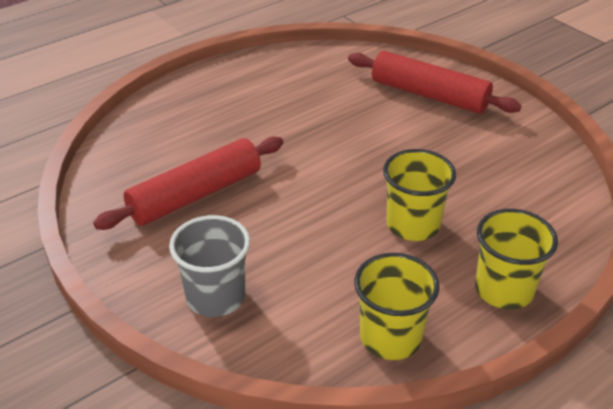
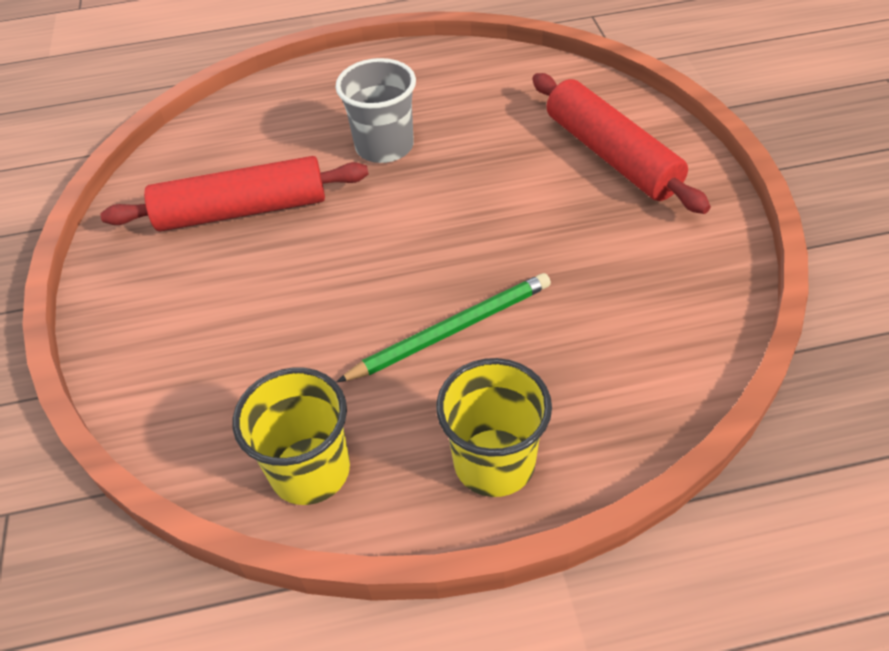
camera: 30 degrees right, 10 degrees up
(215, 297) = (169, 344): grey cup -> grey cup (384, 146)
(413, 225) = (451, 330): yellow cup -> green pencil

